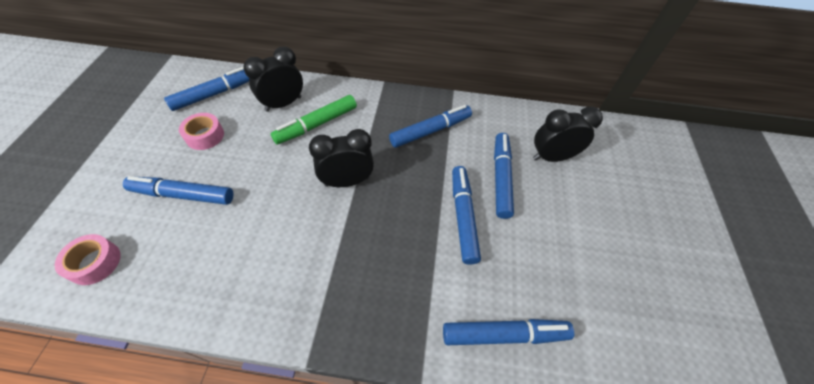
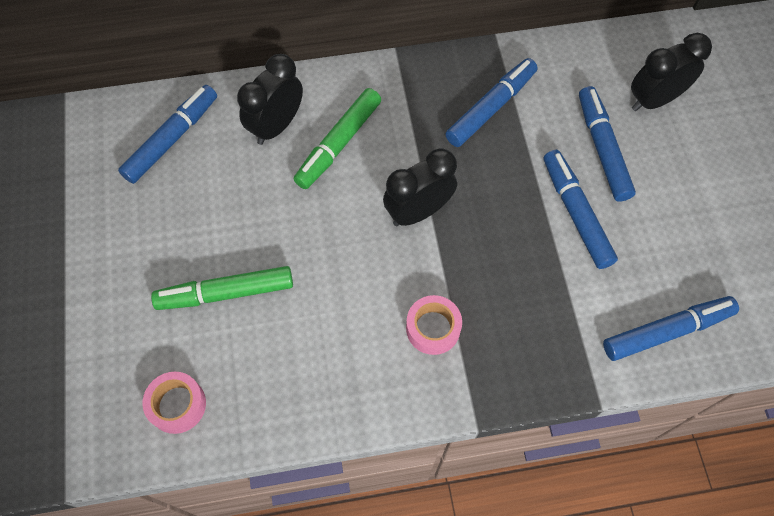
camera: 15 degrees left, 10 degrees up
(183, 195) = (226, 293): blue marker -> green marker
(205, 136) = (200, 206): pink tape -> pink tape (433, 328)

